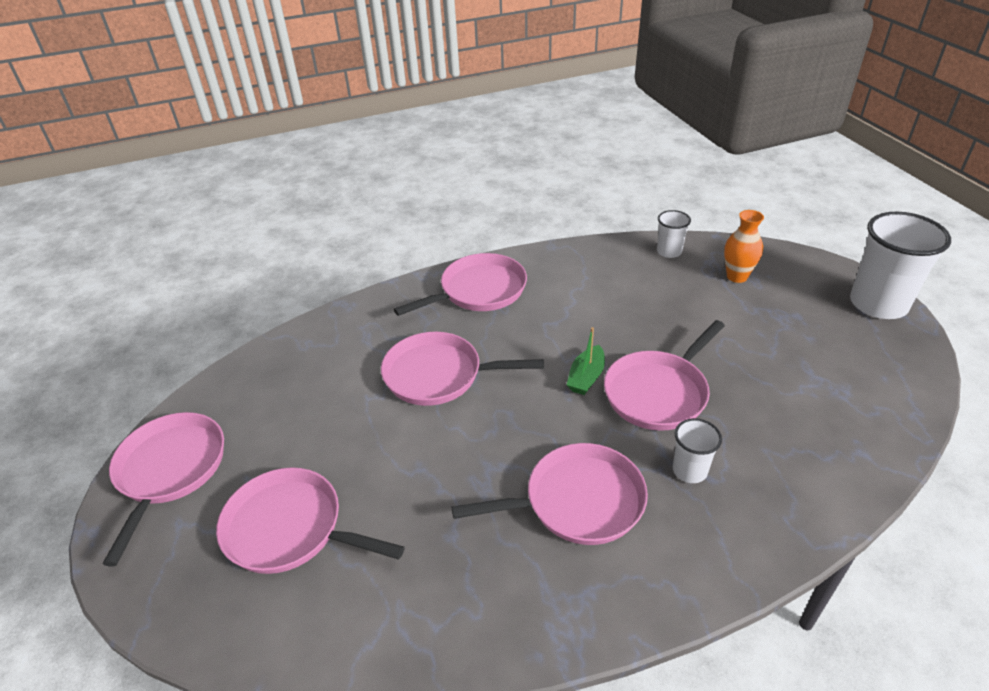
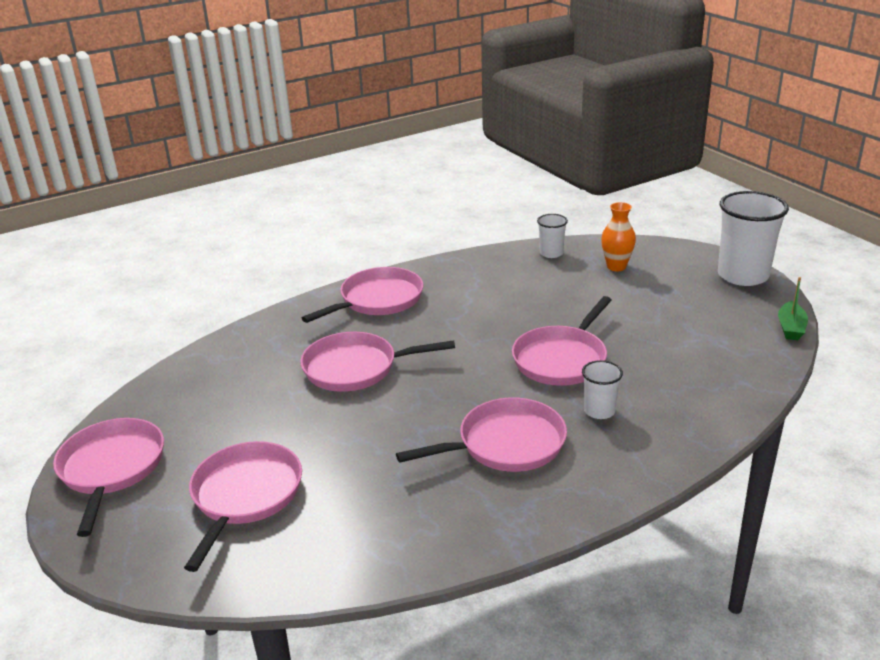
camera: 10 degrees left, 10 degrees down
(290, 528) = (245, 496): pink pan -> pink pan turned 90 degrees clockwise
(586, 377) = (494, 355): green boat -> green boat (790, 328)

